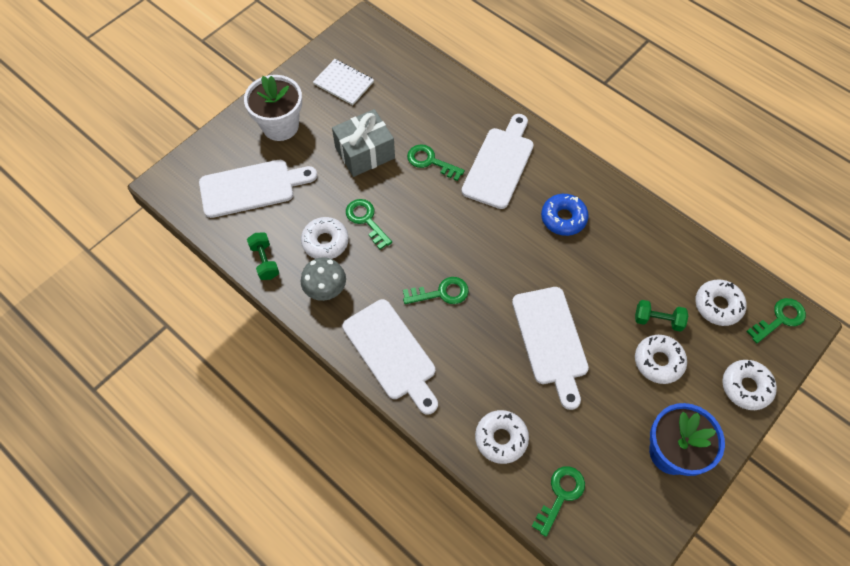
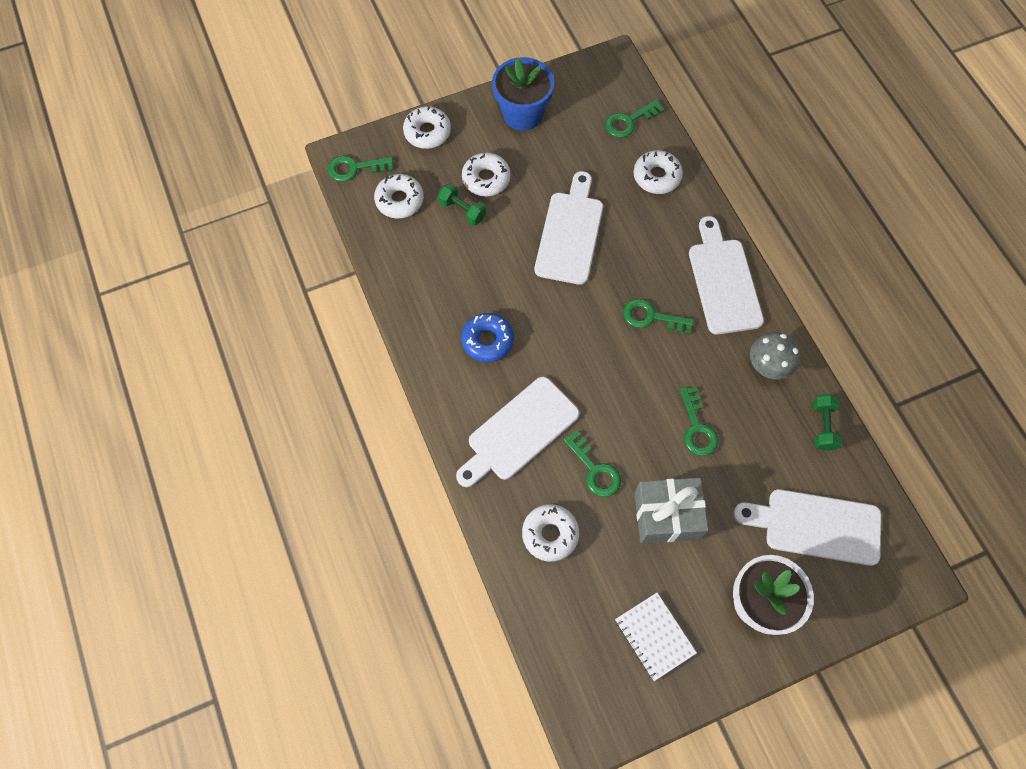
camera: 155 degrees left, 5 degrees up
(325, 242) = (750, 421): white donut -> white donut (550, 534)

